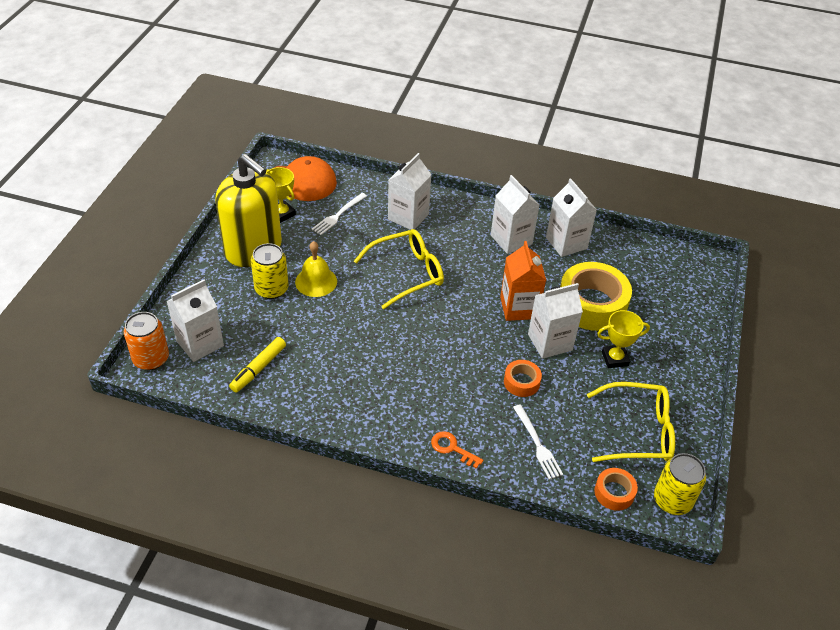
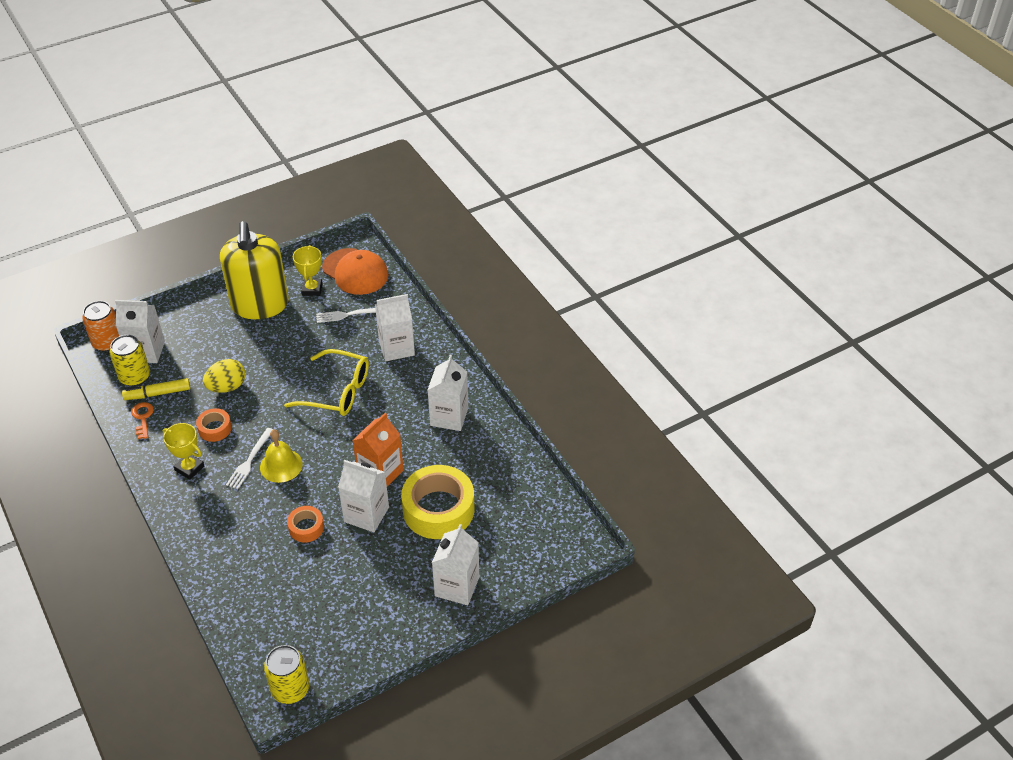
camera: 45 degrees right, 0 degrees up
(271, 289) = (234, 342): yellow can -> yellow can (135, 377)
(313, 325) = (227, 387): none -> yellow egg
(316, 281) = (269, 356): yellow bell -> yellow bell (281, 465)
(452, 448) = (200, 536): orange key -> orange key (143, 418)
(537, 444) = (257, 577): white fork -> white fork (249, 460)
(566, 243) = (489, 448): white carton -> white carton (457, 586)
(614, 493) = (260, 650): orange tape -> orange tape (215, 429)
(615, 358) = (396, 562): yellow trophy -> yellow trophy (189, 468)
(637, 431) = (335, 624): yellow glasses -> none

